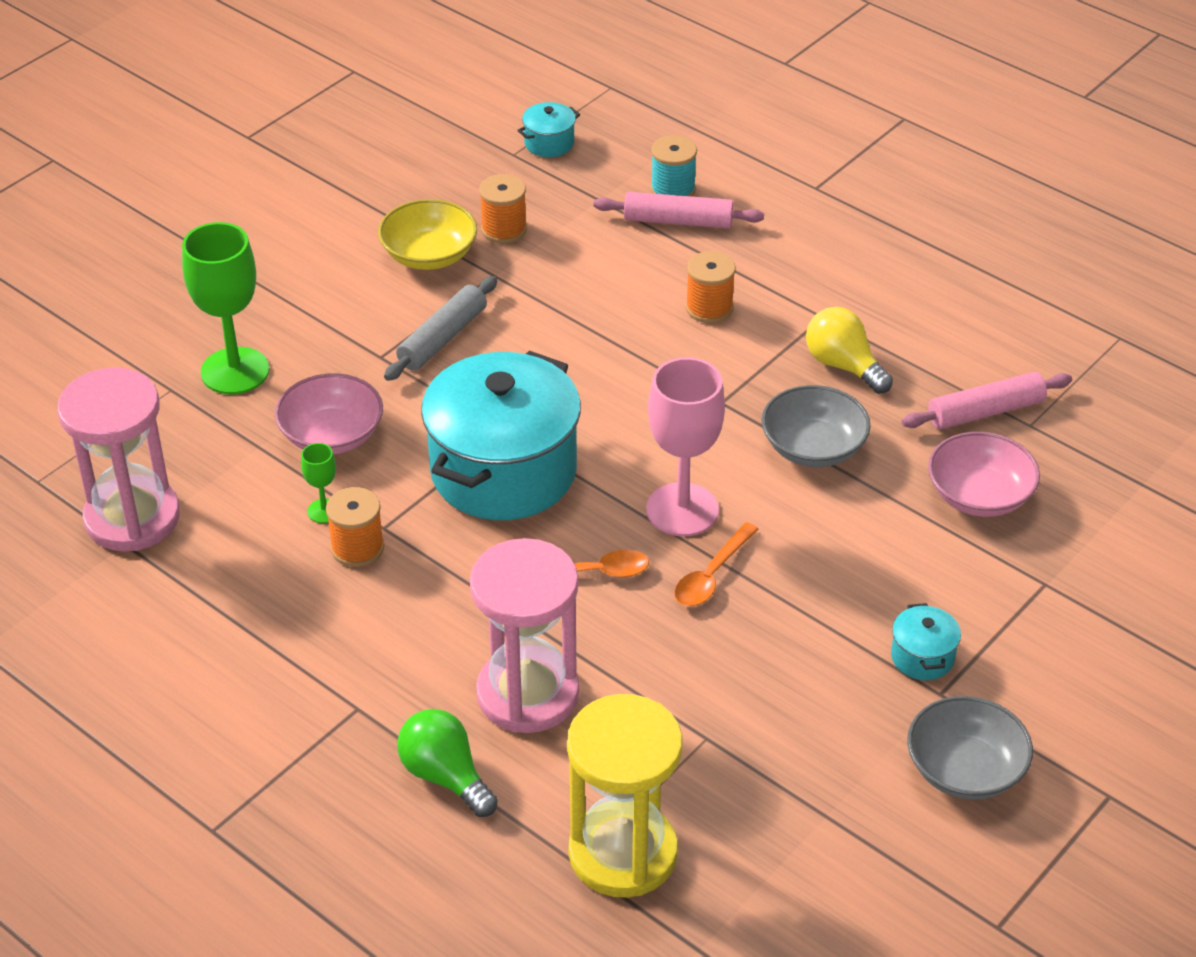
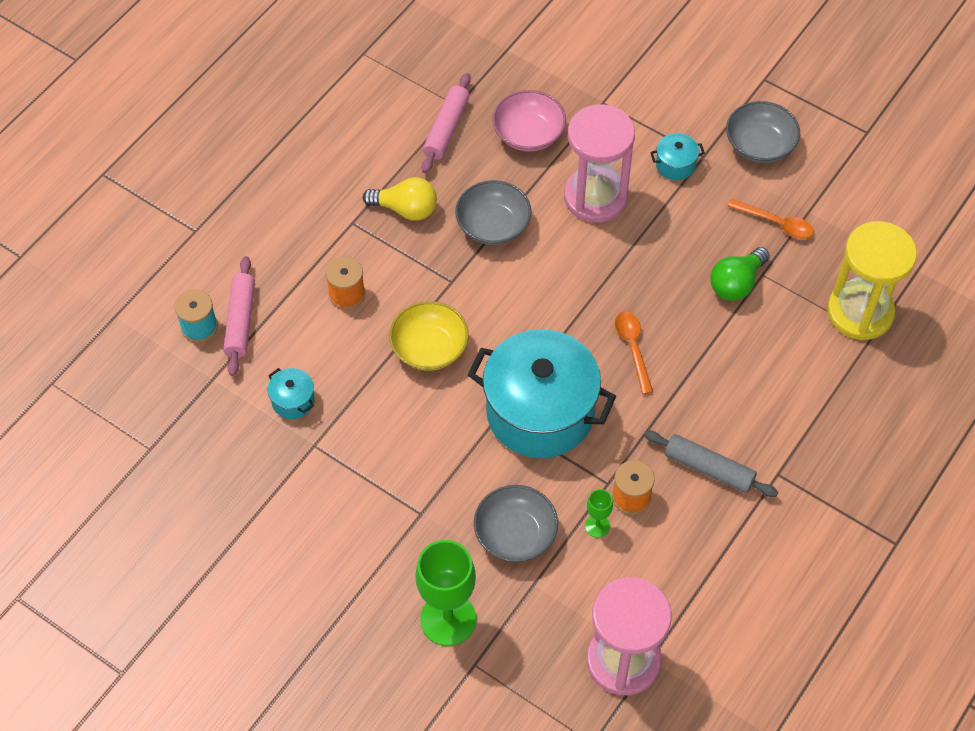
camera: 95 degrees left, 15 degrees up
(332, 435) = (515, 534): pink bowl -> grey bowl
(429, 255) = (291, 495): yellow bowl -> yellow bowl (429, 348)
(442, 338) = (396, 472): grey rolling pin -> grey rolling pin (709, 469)
(445, 776) = (823, 414): green light bulb -> green light bulb (736, 283)
(504, 229) = (255, 444): orange spool -> none
(527, 694) = (746, 375): pink hourglass -> pink hourglass (595, 197)
(549, 143) = (134, 422): turquoise pot -> turquoise pot (293, 401)
(682, 510) = (565, 299): pink goblet -> none
(711, 575) = (623, 278): orange spoon -> orange spoon (776, 223)
(843, 365) = (406, 209): yellow light bulb -> yellow light bulb turned 120 degrees counterclockwise
(985, 411) = (446, 129): pink rolling pin -> pink rolling pin turned 45 degrees clockwise

